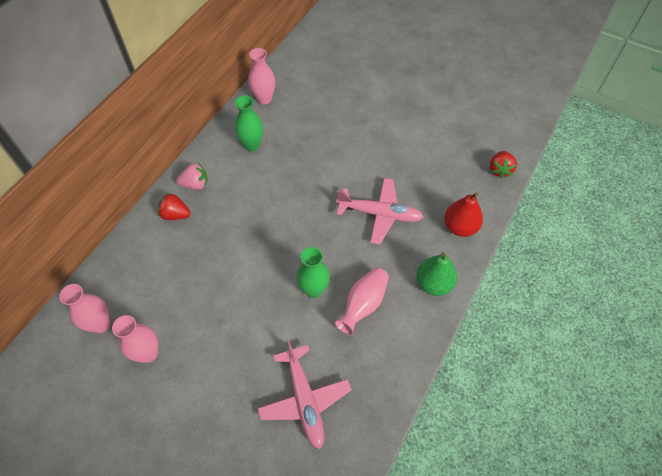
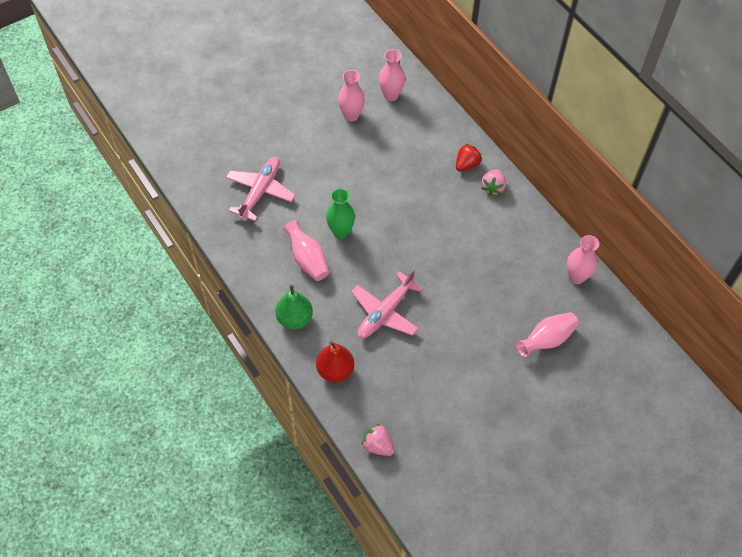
camera: 115 degrees right, 0 degrees up
(252, 145) = (518, 245): green vase -> none
(304, 399) = (260, 192): pink plane -> pink plane turned 105 degrees clockwise
(335, 99) = (546, 340): none -> pink vase
(499, 170) = (378, 446): red strawberry -> pink strawberry

